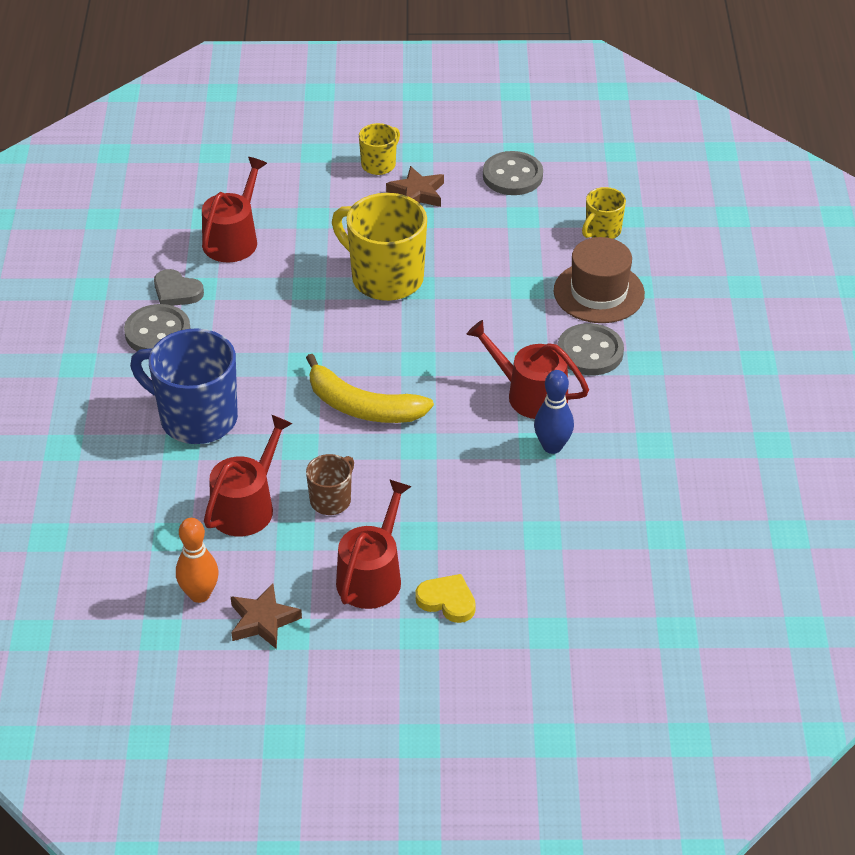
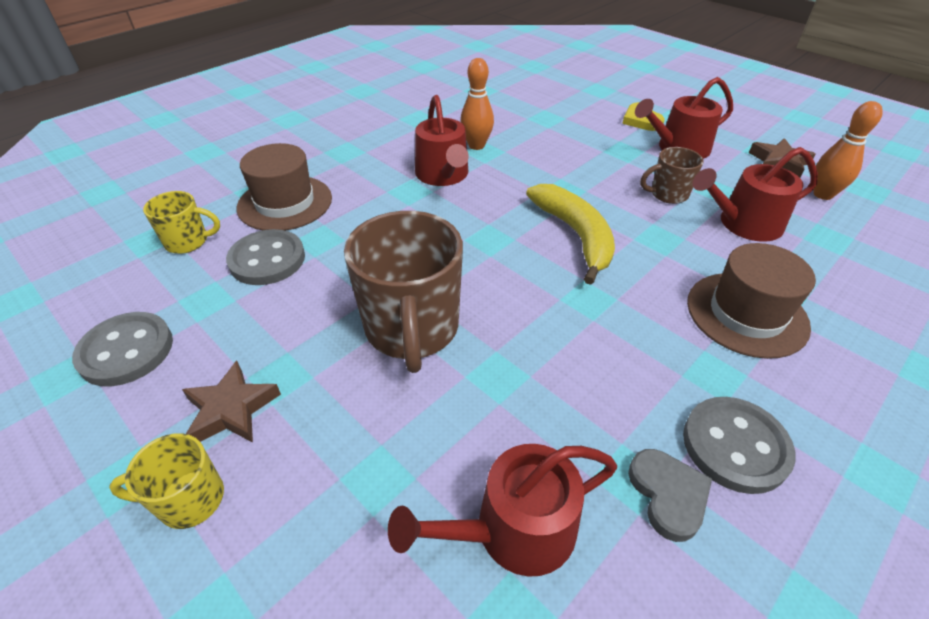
camera: 135 degrees left, 0 degrees up
(196, 418) = (746, 314): blue mug -> brown hat
(385, 278) = (412, 329): yellow mug -> brown mug
(552, 446) = (476, 145): blue bowling pin -> orange bowling pin
(590, 352) = (363, 174): grey button -> grey button (267, 260)

